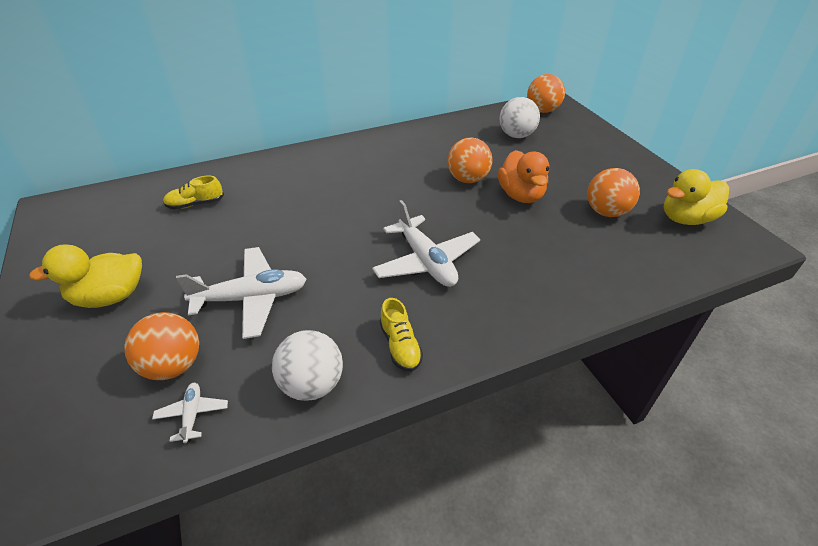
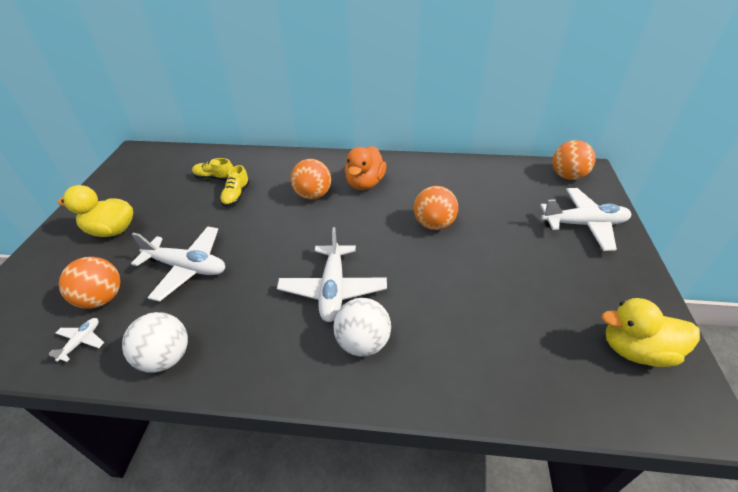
camera: 30 degrees right, 0 degrees up
(400, 346) = (250, 356): yellow shoe -> yellow shoe (236, 195)
(516, 135) = (518, 194): white ball -> white ball (363, 342)
(521, 195) = (470, 257): orange duck -> orange duck (365, 183)
(584, 144) = (584, 224): none -> white plane
(606, 212) = (545, 306): orange ball -> orange ball (313, 195)

